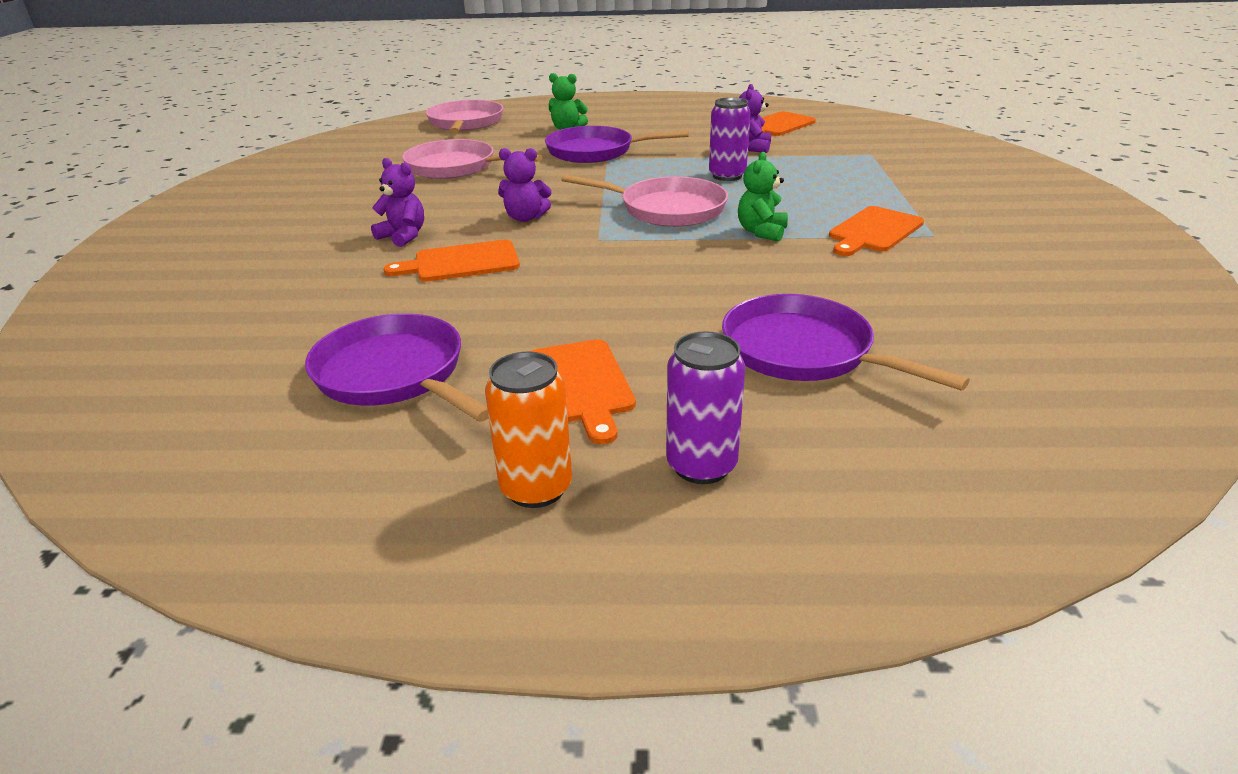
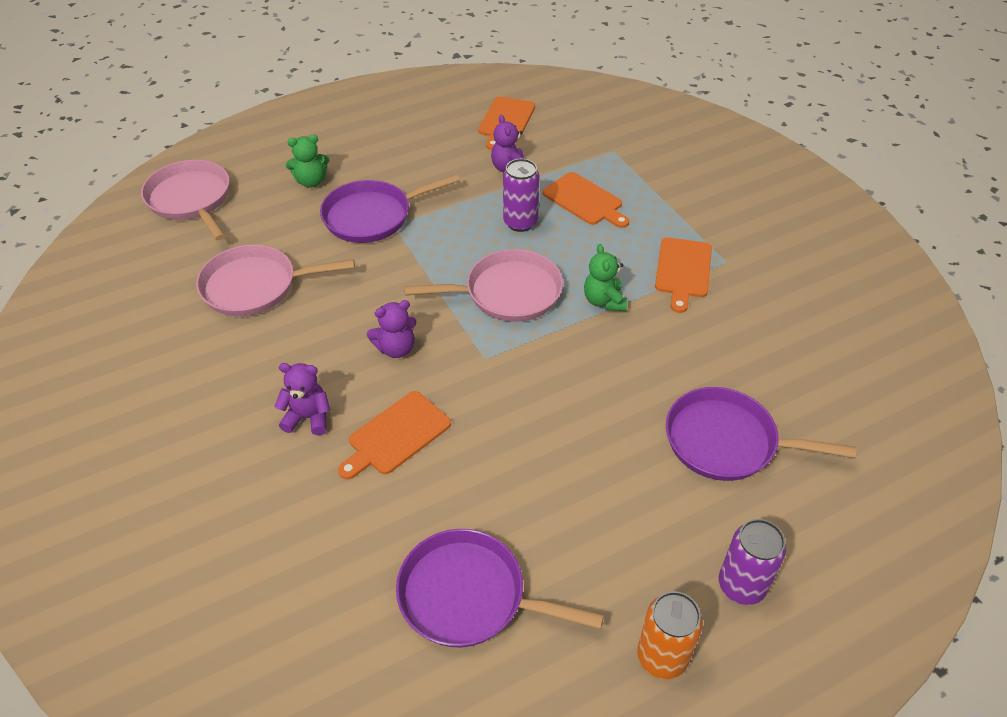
camera: 30 degrees left, 15 degrees up
(581, 385) = (611, 544): orange cutting board -> orange cutting board (584, 201)

